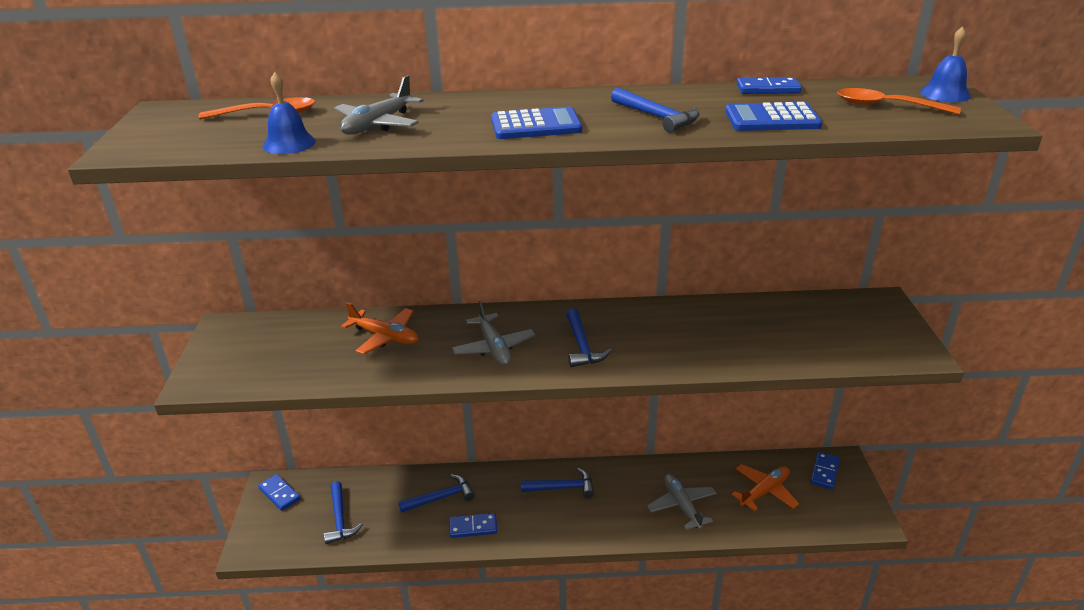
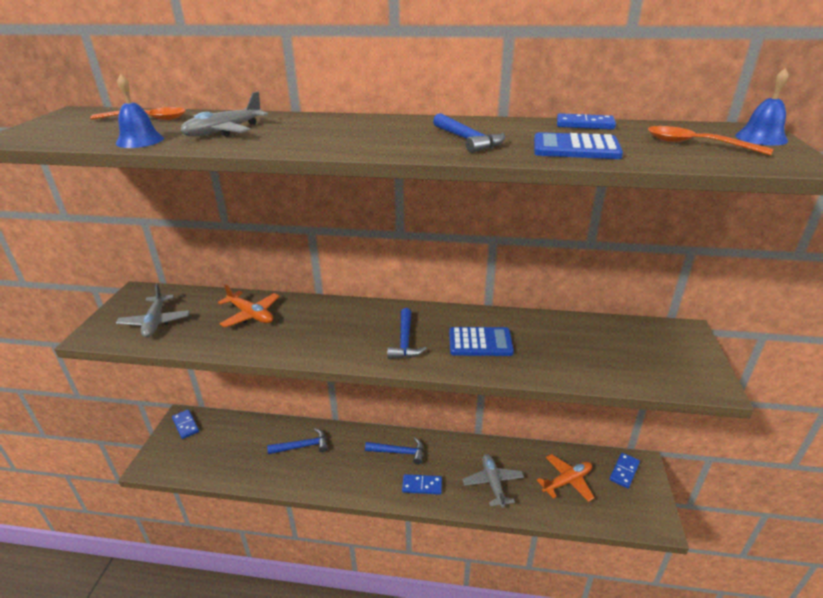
camera: 10 degrees right, 0 degrees up
(340, 519) = (222, 452): blue hammer -> none
(473, 527) = (319, 475): blue domino -> blue domino (422, 486)
(494, 348) = (332, 334): grey plane -> grey plane (155, 322)
(536, 125) = (354, 140): blue calculator -> blue calculator (480, 342)

